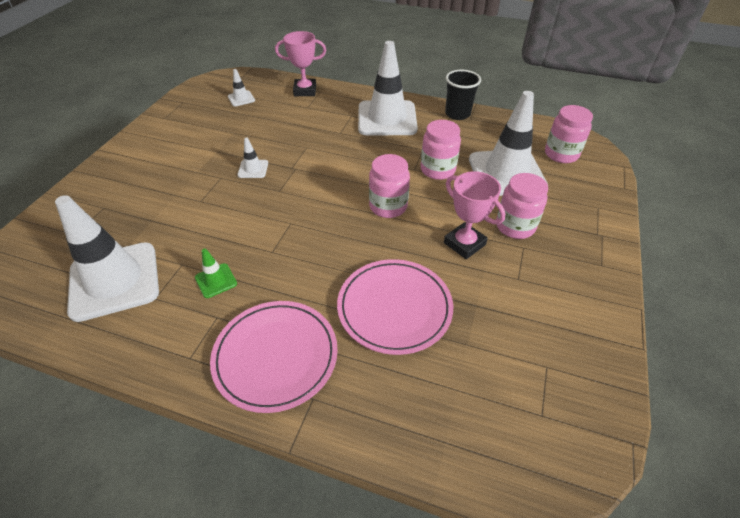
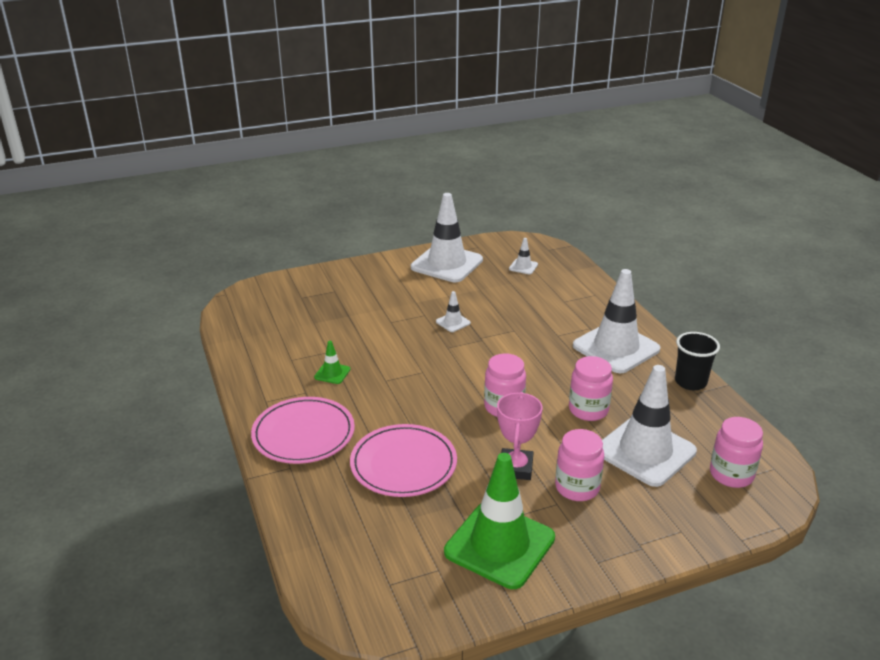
camera: 50 degrees right, 15 degrees down
(114, 281) = (286, 336): white traffic cone -> white traffic cone (446, 264)
(305, 91) = (584, 287): pink trophy -> none
(545, 308) = (499, 545): none -> green traffic cone

